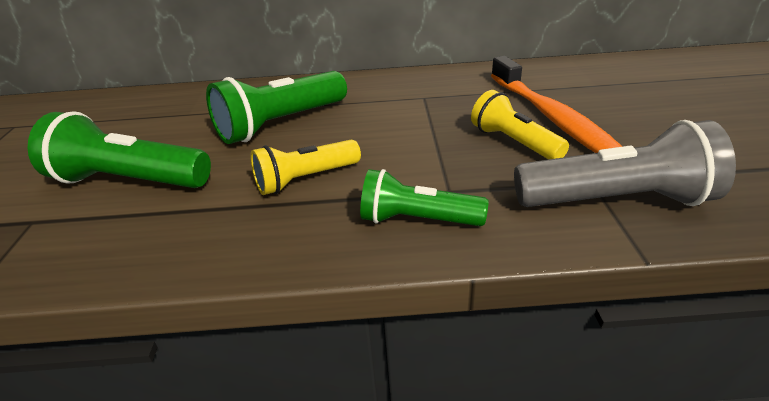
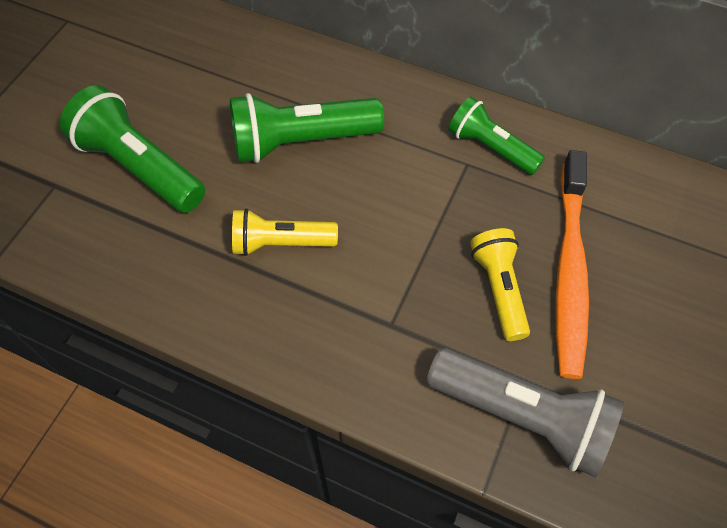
camera: 25 degrees right, 25 degrees up
(417, 220) = (340, 346): green flashlight -> green flashlight (490, 147)

